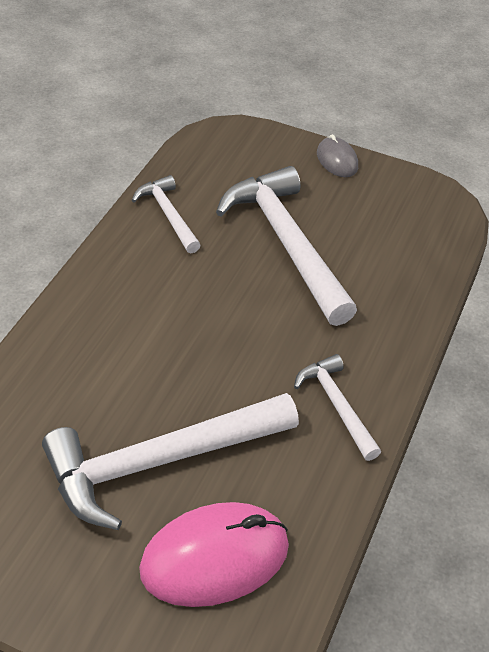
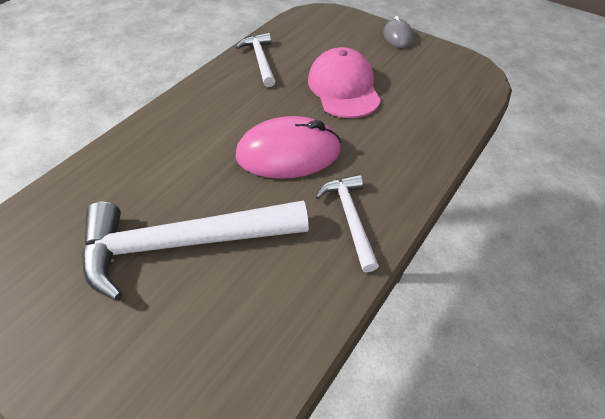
camera: 15 degrees right, 5 degrees up
(215, 558) = (198, 342): pink mouse -> pink mouse (288, 153)
(287, 243) = (344, 88): white hammer -> pink cap

